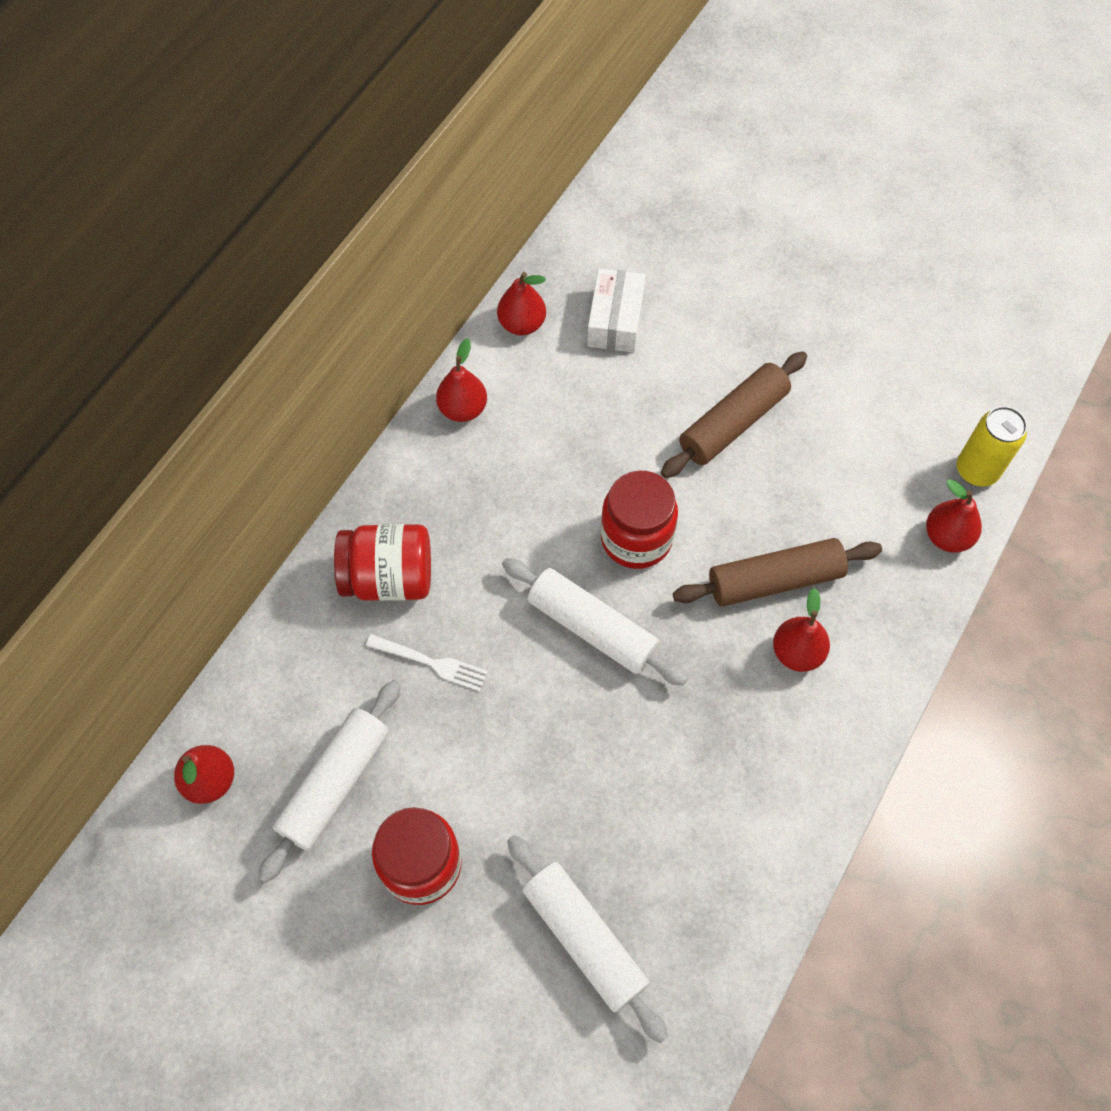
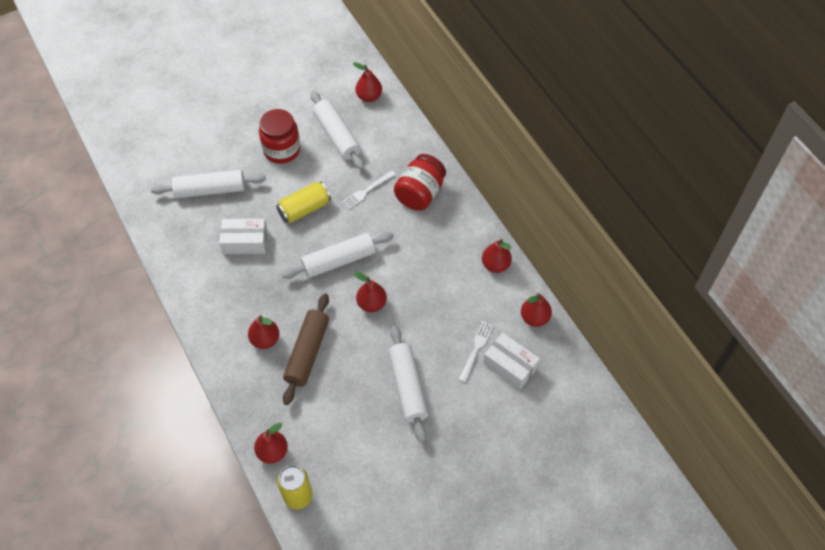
camera: 120 degrees right, 5 degrees down
(526, 742) = (304, 209): none -> yellow can
(618, 370) = (476, 349): none -> white fork
(636, 538) = (371, 303): red jar -> red pear
(650, 800) = (245, 241): none -> white box
(733, 423) = (408, 387): brown rolling pin -> white rolling pin

